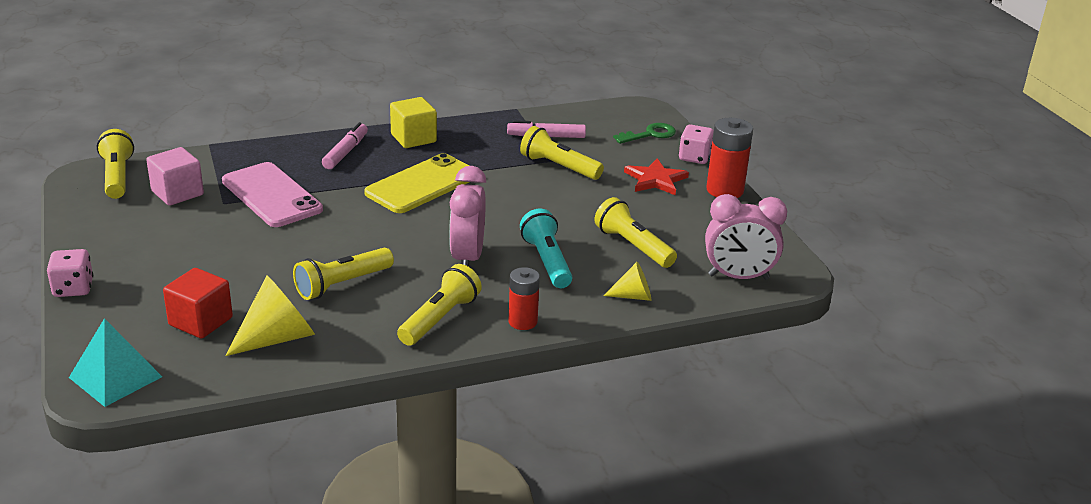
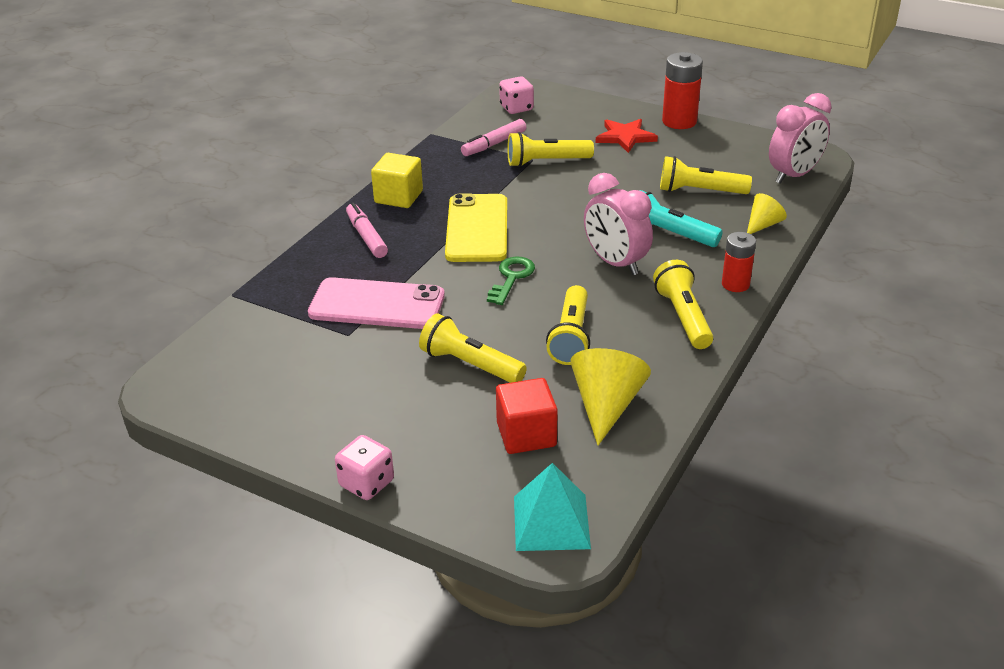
camera: 40 degrees left, 5 degrees up
(117, 176) = (203, 370): yellow flashlight -> yellow flashlight (470, 365)
(177, 193) = (290, 350): pink cube -> none
(650, 134) = (560, 106): green key -> green key (511, 278)
(694, 157) = (619, 108): pink dice -> pink dice (516, 108)

